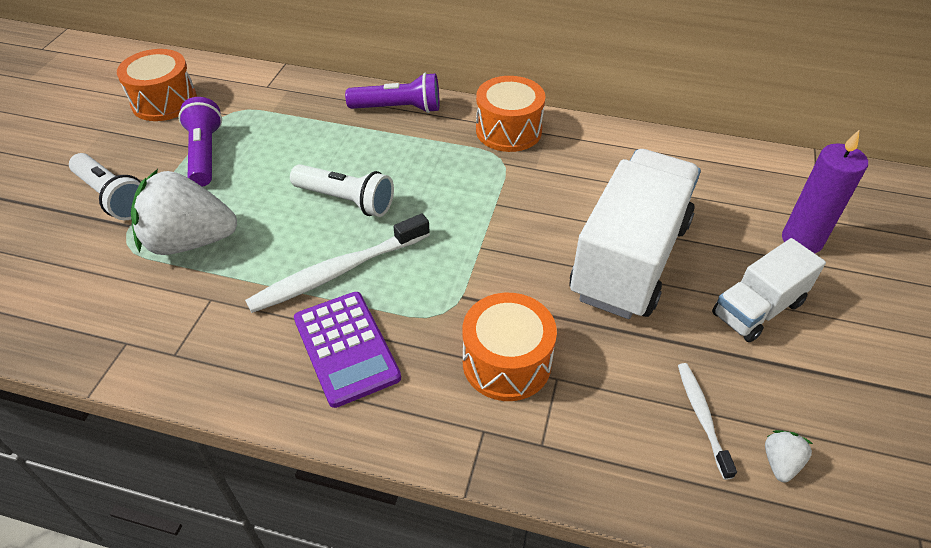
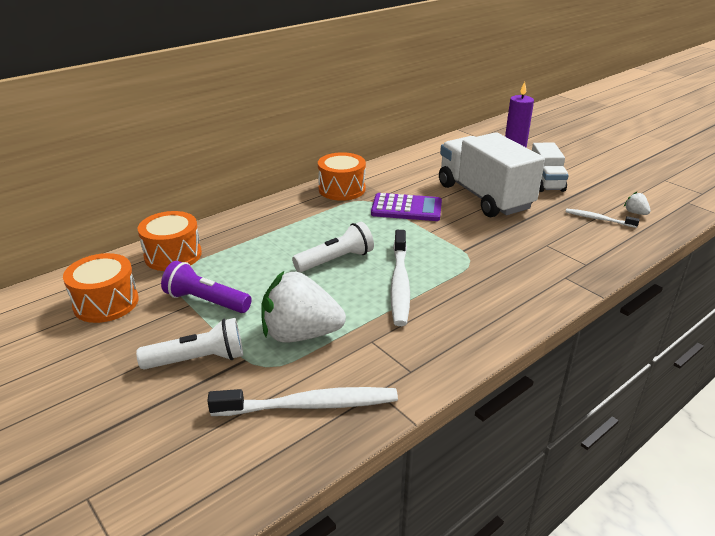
camera: 55 degrees left, 15 degrees down
(81, 302) = (309, 405): none -> white toothbrush
(190, 241) = (300, 334): white strawberry -> white strawberry turned 60 degrees clockwise
(346, 348) = (468, 300): purple calculator -> purple calculator (406, 208)
(399, 108) = (269, 214): purple flashlight -> none
(506, 362) = (524, 254): orange drum -> orange drum (173, 255)

